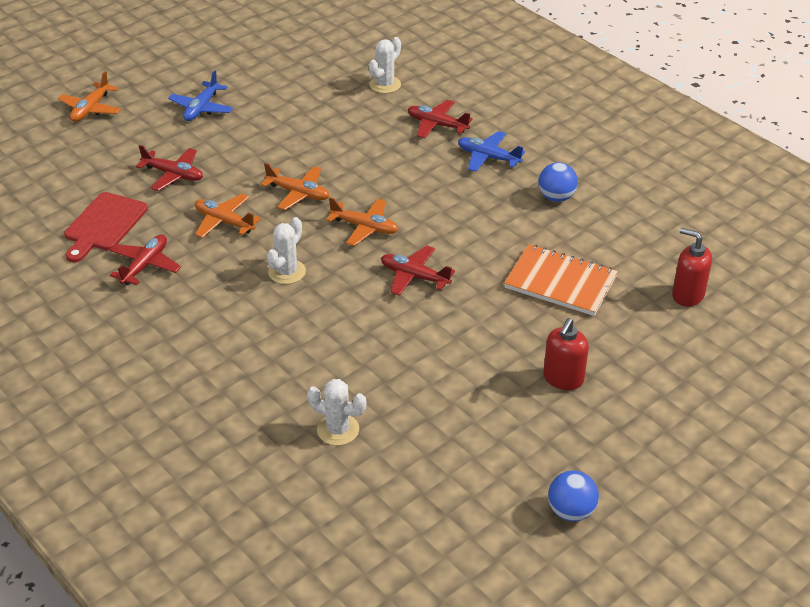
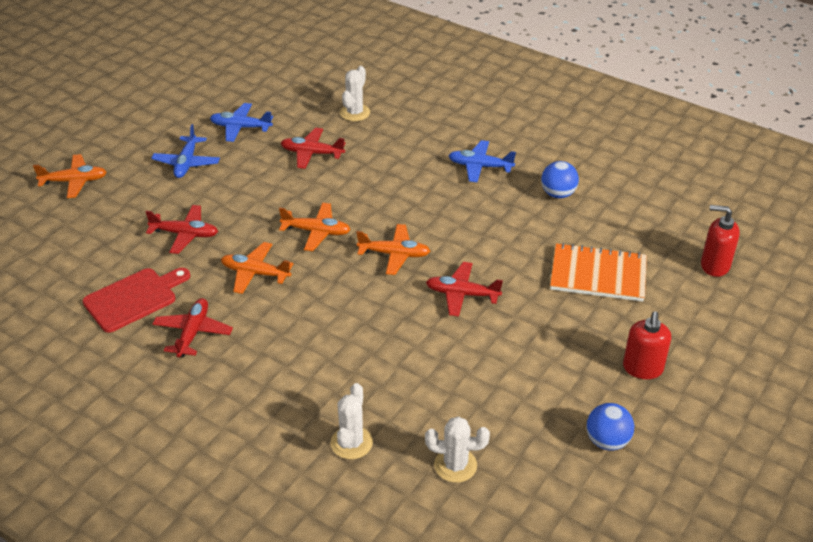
camera: 15 degrees left, 0 degrees up
(91, 109) = (74, 181): orange plane -> orange plane turned 105 degrees counterclockwise
(104, 225) = (134, 298): red cutting board -> red cutting board turned 135 degrees counterclockwise
(267, 82) = (241, 127): none -> blue plane
(287, 272) = (338, 313): white cactus -> white cactus (351, 443)
(437, 125) = (419, 143): red plane -> red plane (312, 153)
(571, 511) = (709, 500): blue ball -> blue ball (607, 441)

